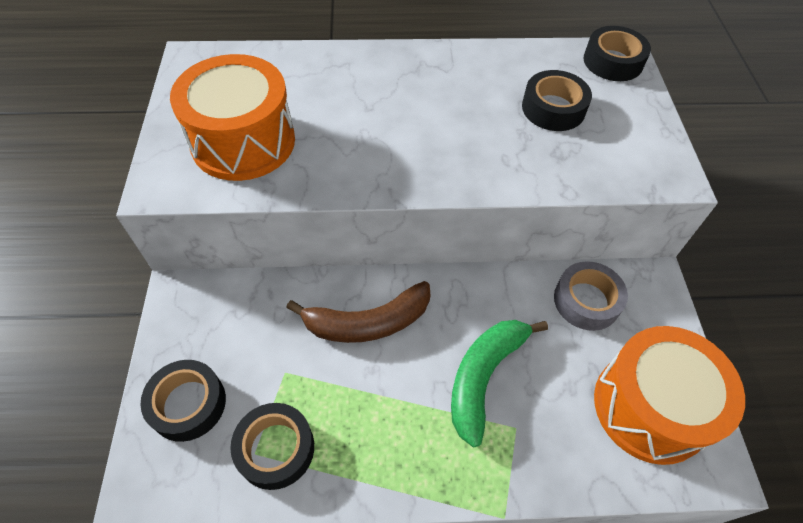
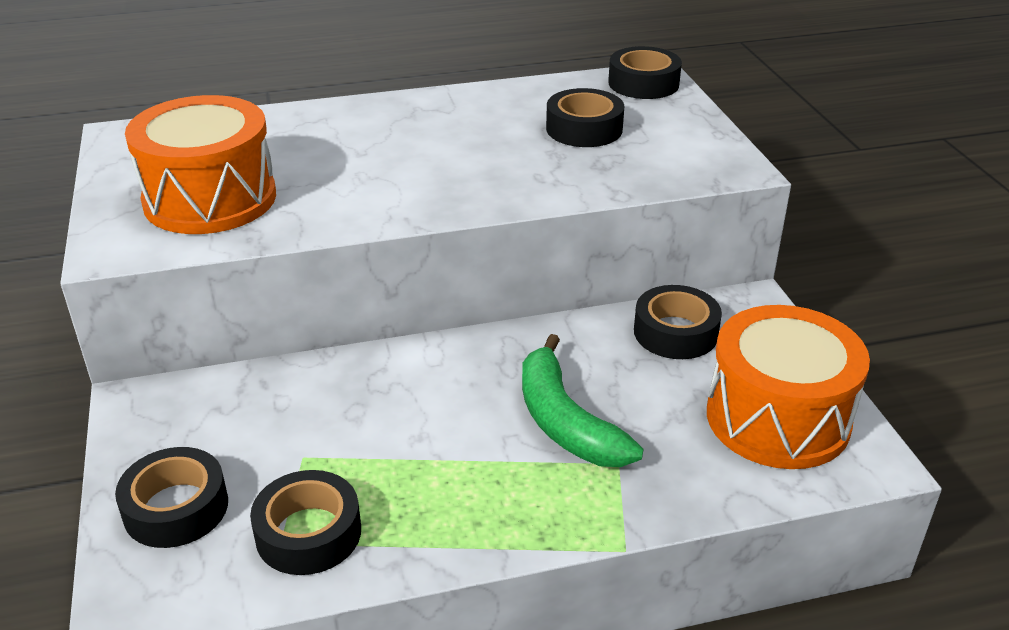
camera: 10 degrees left, 20 degrees down
(368, 322) = (402, 392): brown banana -> none
(484, 377) = (565, 422): green banana -> green banana turned 45 degrees counterclockwise
(586, 301) = (675, 332): grey tape -> black tape

